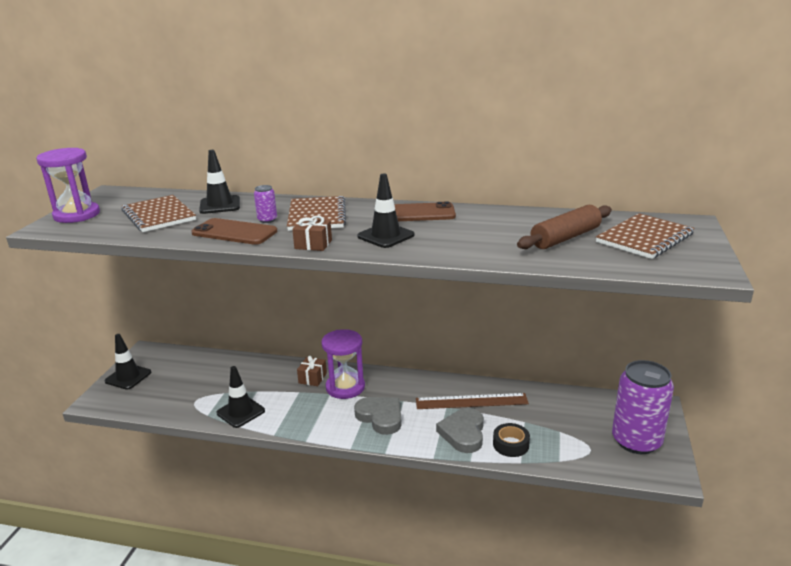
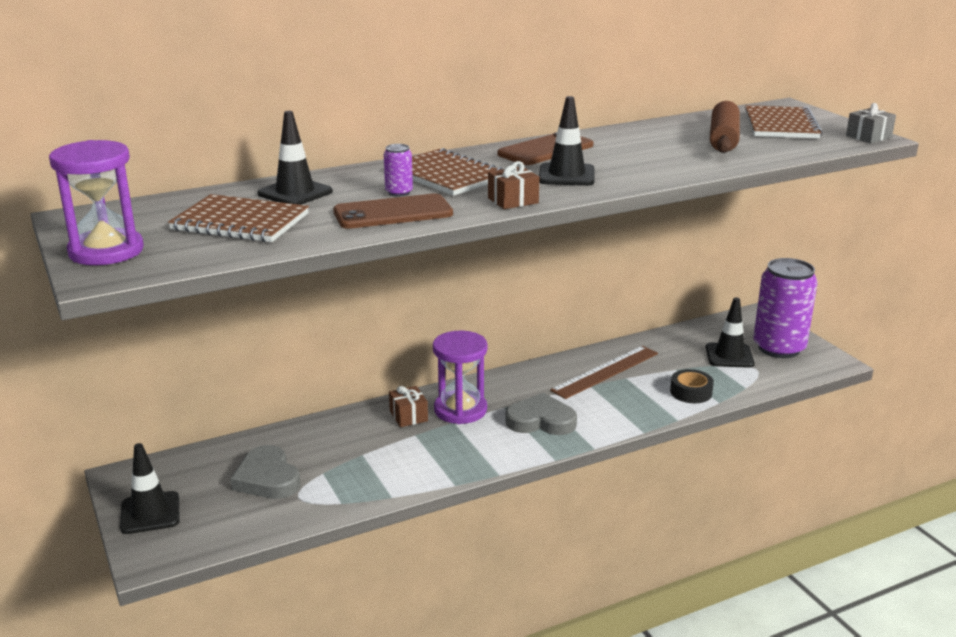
camera: 40 degrees left, 0 degrees up
(240, 412) = (378, 482): black traffic cone -> black traffic cone (729, 356)
(463, 433) = (638, 401): grey heart -> grey heart (267, 478)
(708, 270) = (868, 137): none -> grey gift

